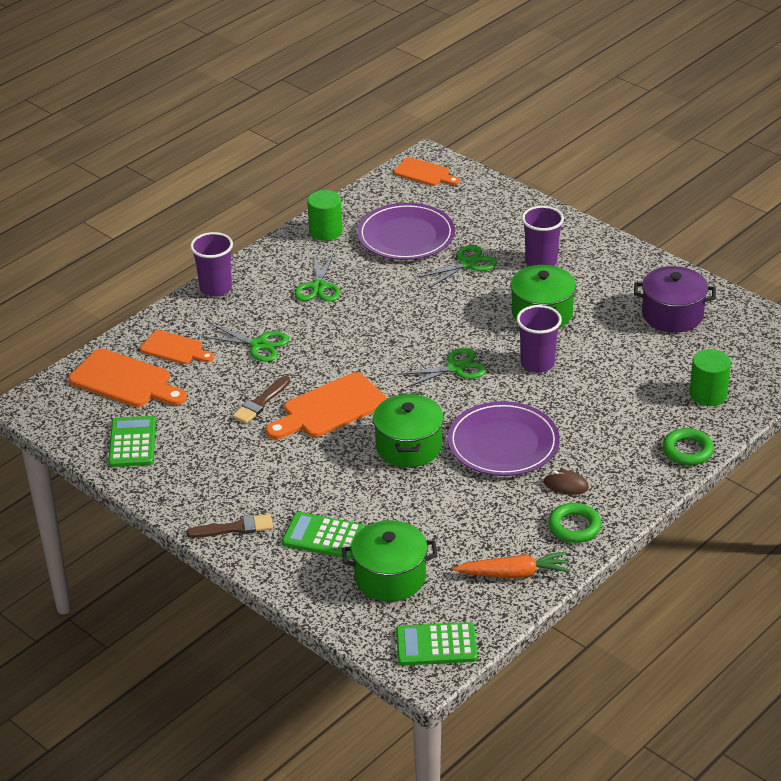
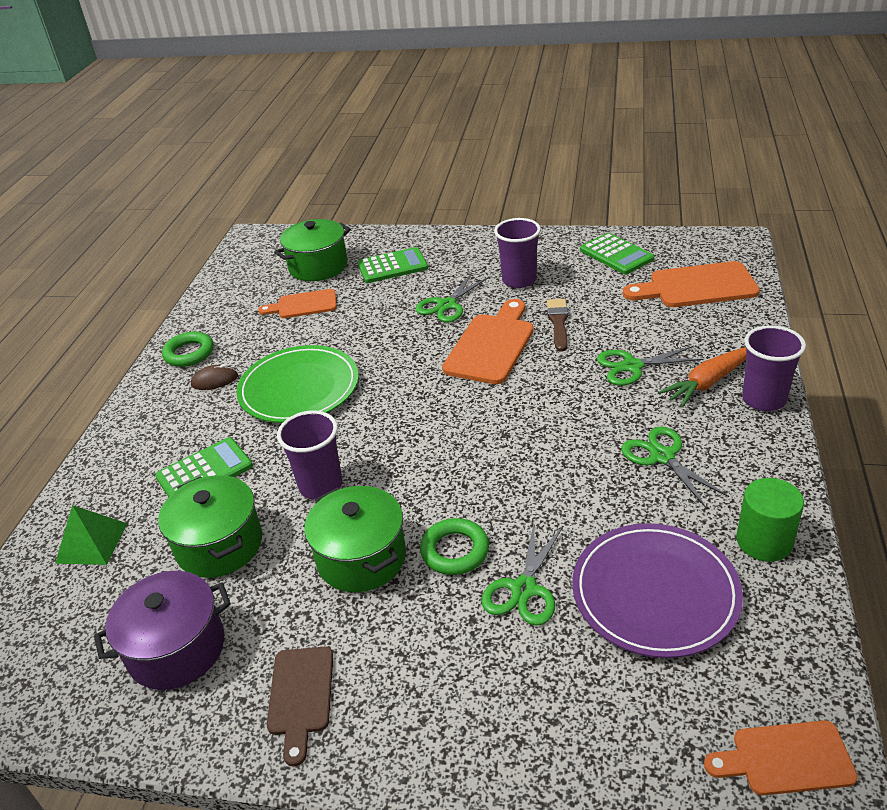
camera: 150 degrees right, 0 degrees up
(175, 349) = (701, 327): orange cutting board -> orange cutting board (303, 305)
(234, 528) = (464, 245): brown brush -> none
(408, 447) = (386, 348): green pot -> green pot (219, 545)
(436, 645) = (253, 249): green calculator -> green calculator (204, 472)
(455, 368) = (408, 437): green scissors -> green scissors (447, 305)
(503, 443) = (299, 388): purple plate -> green plate
(514, 573) = (222, 305): orange carrot -> orange carrot (708, 382)
(541, 261) = (425, 651): purple cup -> purple cup (519, 280)
(616, 270) = (301, 696): none -> brown cutting board
(687, 451) = (100, 464): green ring -> green ring (455, 551)
(708, 394) = (91, 543): green cylinder -> green pyramid

